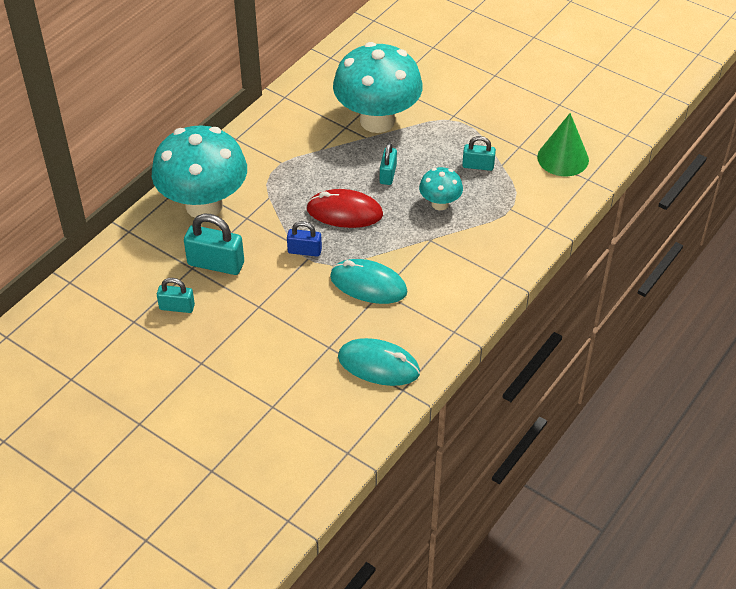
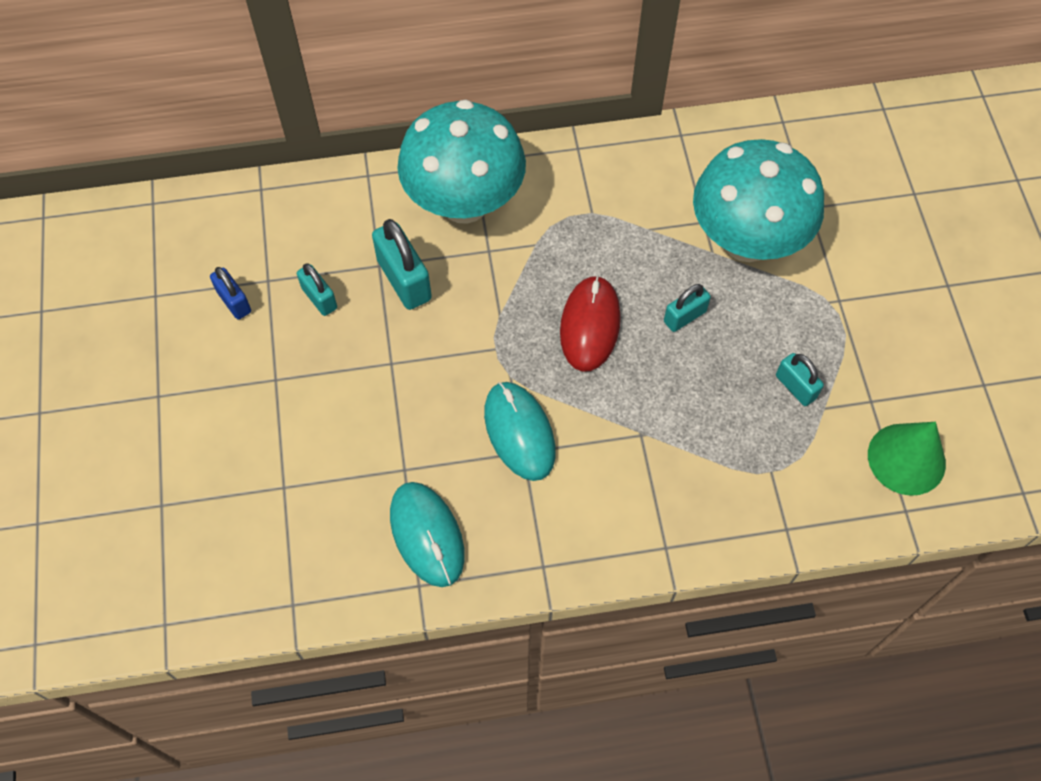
camera: 45 degrees right, 15 degrees up
(304, 251) = (501, 337): blue padlock -> blue padlock (234, 301)
(344, 212) = (590, 325): red mouse -> red mouse turned 45 degrees clockwise
(440, 204) = (700, 399): turquoise mushroom -> none

